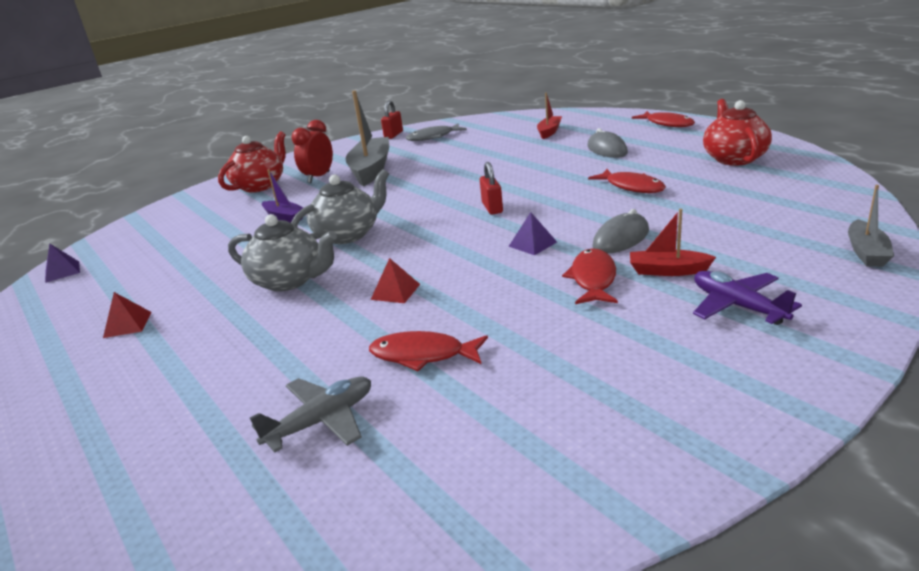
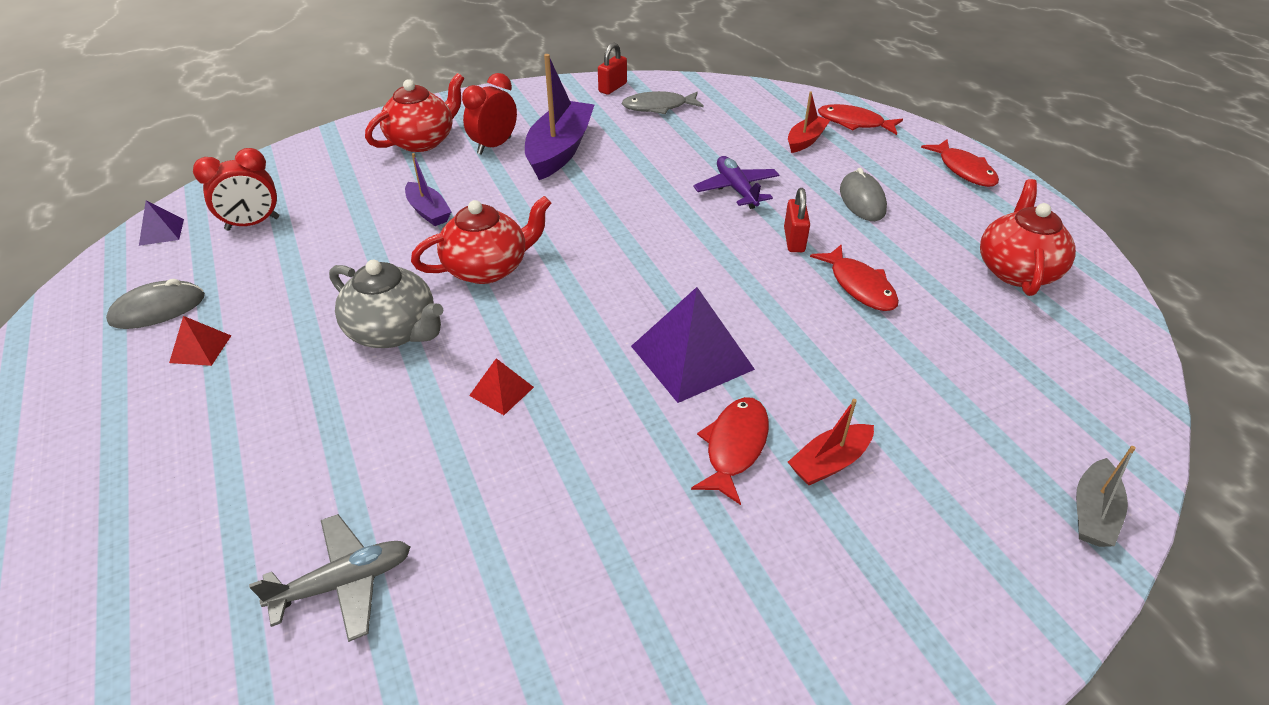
camera: 10 degrees right, 15 degrees up
(140, 252) = (253, 224): none -> red clock
(348, 234) = (487, 268): grey teapot -> red teapot
(371, 170) = (560, 151): grey boat -> purple boat
(423, 355) = (489, 513): red fish -> red fish (854, 123)
(492, 208) = (672, 272): red padlock -> red padlock (794, 240)
(532, 244) = (691, 357): purple pyramid -> purple pyramid, size x2.04
(621, 238) = (801, 383): grey mouse -> grey mouse (158, 309)
(667, 271) = (829, 462): red boat -> red boat turned 60 degrees counterclockwise
(737, 306) = (882, 556): purple plane -> purple plane (736, 189)

